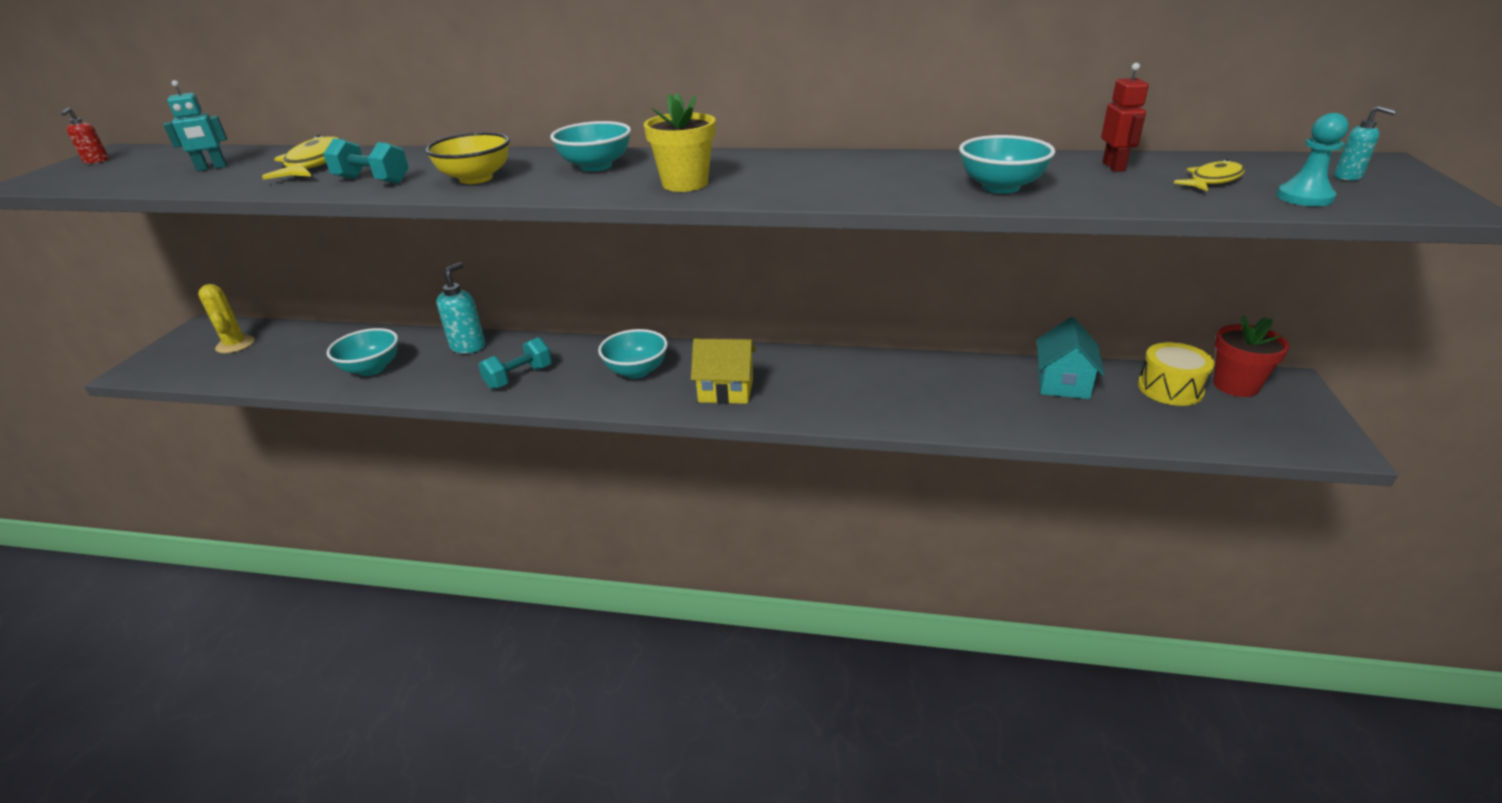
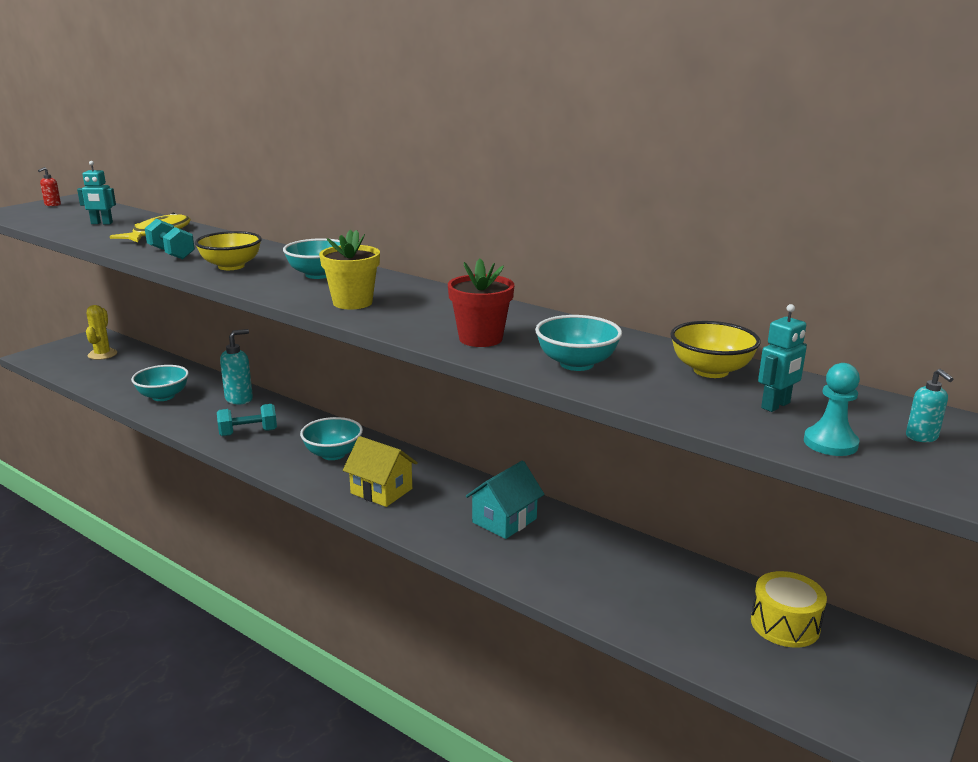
camera: 25 degrees right, 10 degrees down
(1063, 383) = (680, 582): turquoise house -> turquoise house (504, 520)
(1114, 166) = (711, 371): red robot -> yellow bowl
(1212, 180) = (776, 405): yellow fish -> turquoise robot
(1235, 385) = (862, 646): red flower pot -> red flower pot (480, 339)

